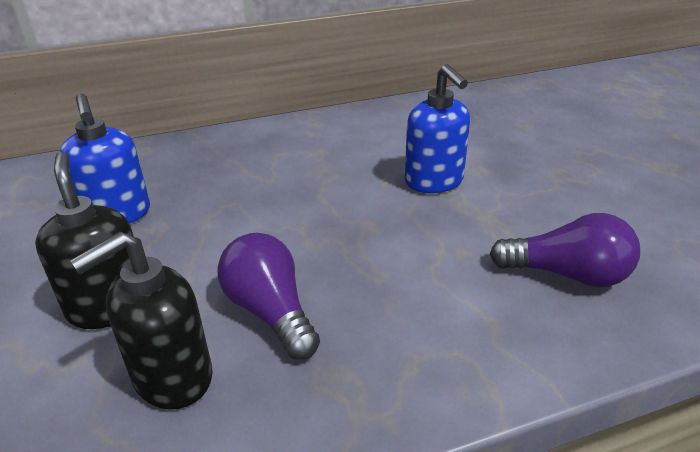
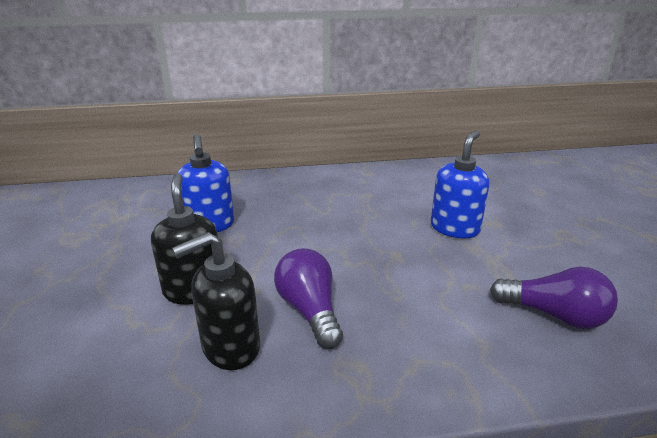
camera: 10 degrees right, 5 degrees down
(434, 182) = (455, 228): blue soap dispenser -> blue soap dispenser turned 135 degrees counterclockwise

